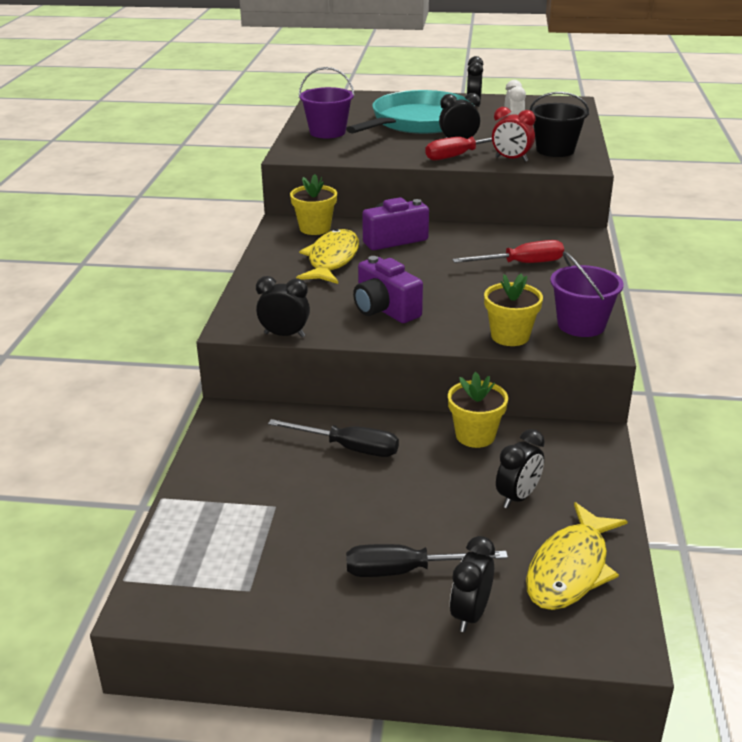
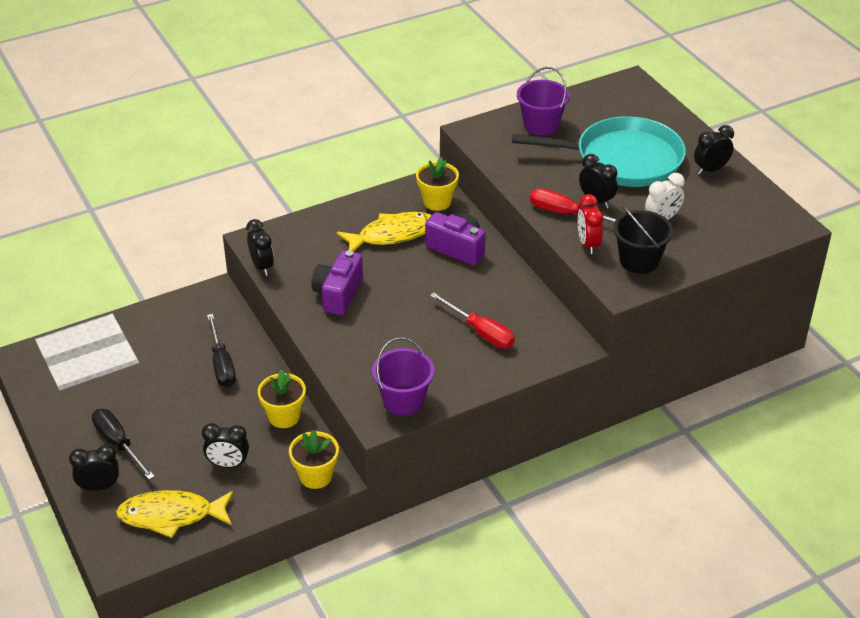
camera: 55 degrees right, 10 degrees up
(510, 336) = (353, 370): yellow flower pot -> yellow flower pot (315, 476)

